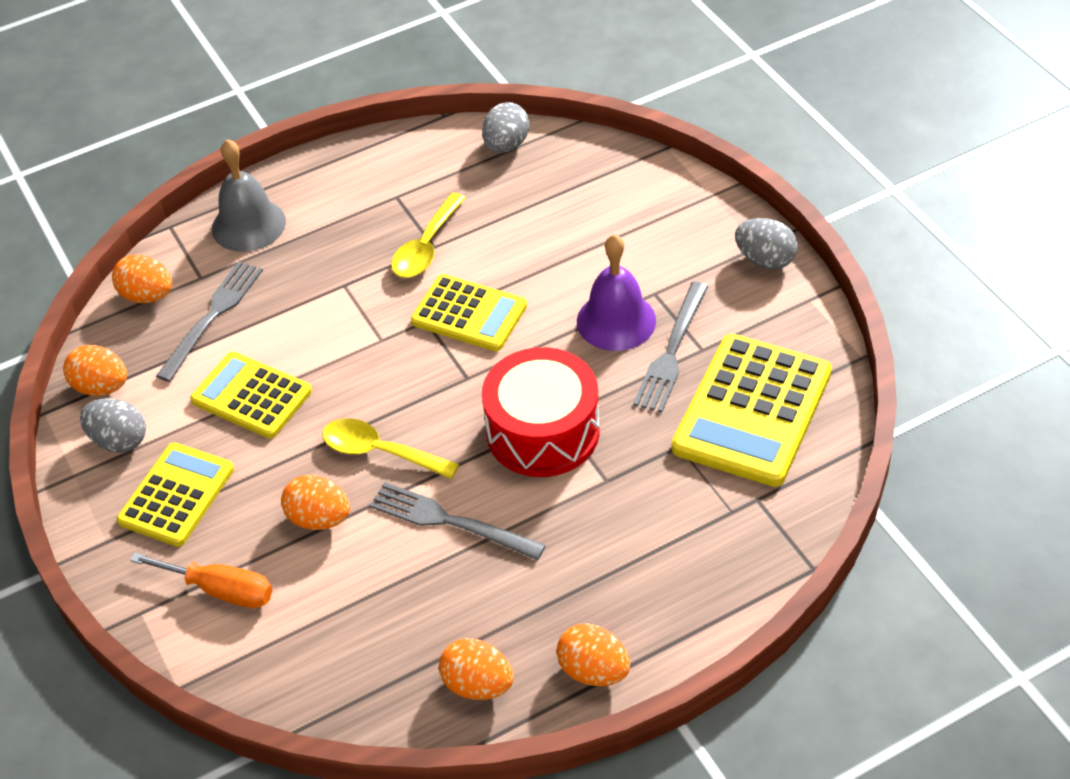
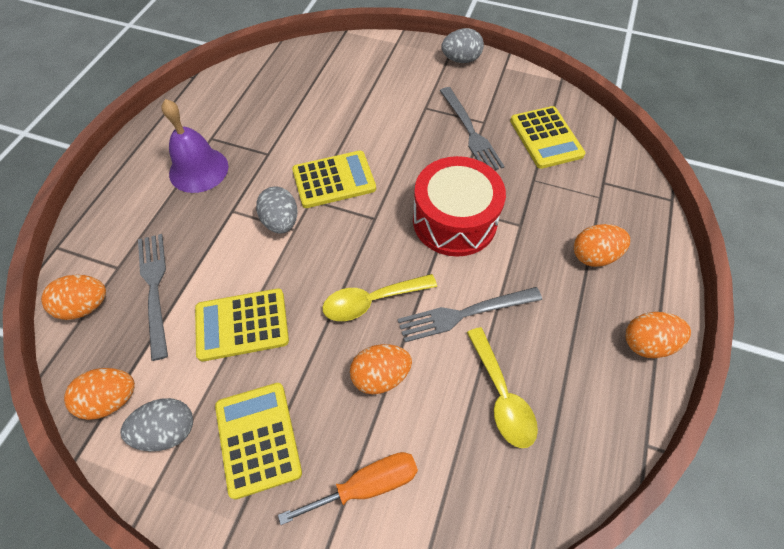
camera: 45 degrees left, 10 degrees up
(248, 225) = (121, 211): grey bell -> none
(426, 247) = (263, 156): yellow spoon -> yellow spoon (501, 396)
(478, 685) = (600, 408): orange egg -> orange egg (594, 256)
(506, 145) = (251, 74): grey egg -> grey egg (281, 222)
(616, 321) = (422, 133): purple bell -> purple bell (198, 170)
(752, 411) = (546, 138): yellow calculator -> yellow calculator, size x0.65

